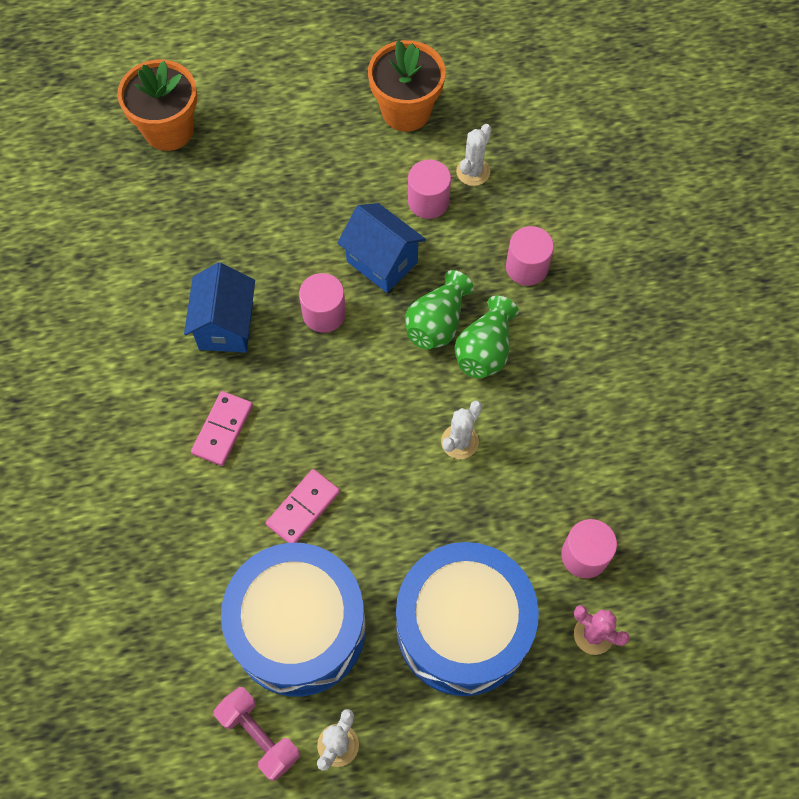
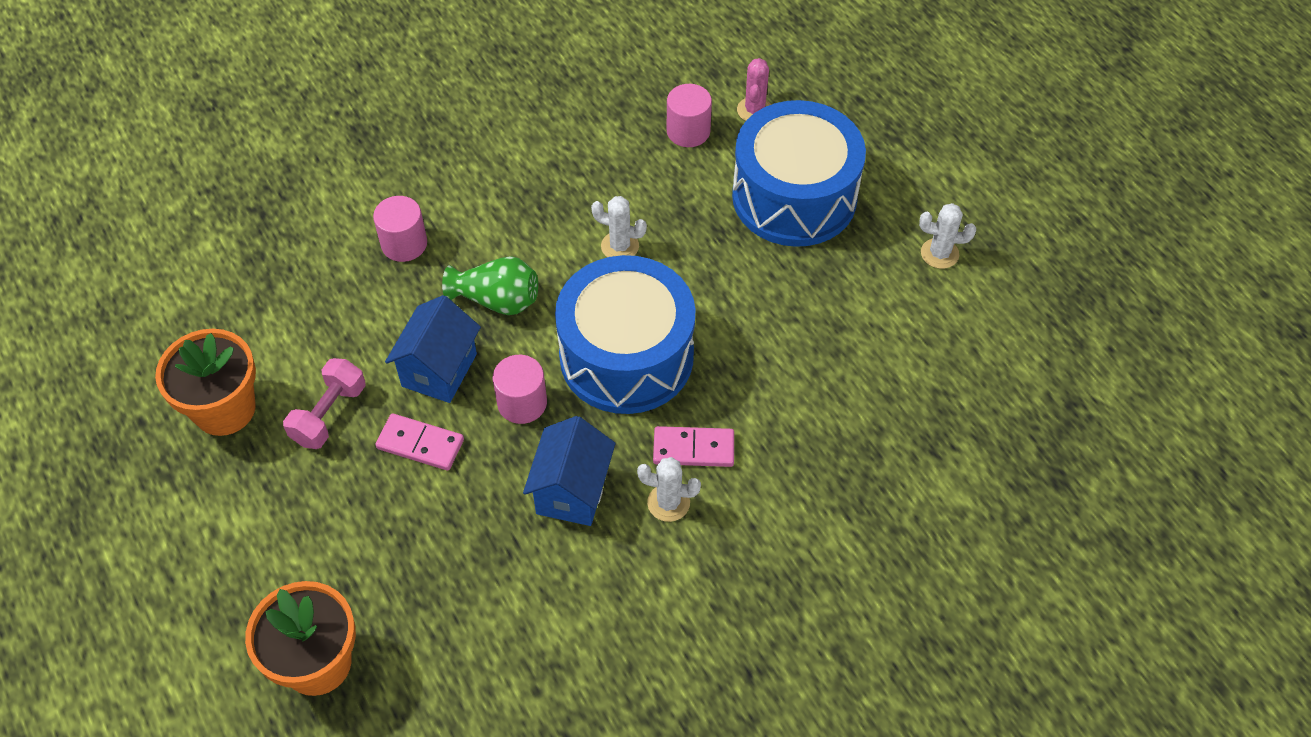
camera: 110 degrees left, 10 degrees down
(226, 326) = (572, 491): blue house -> blue house turned 60 degrees counterclockwise
(259, 735) = (965, 312): pink dumbbell -> pink dumbbell (329, 414)
(299, 628) = (858, 314): blue drum -> blue drum (626, 356)
(303, 508) = (744, 349): pink domino -> pink domino (420, 444)
(428, 201) = (347, 351): pink cylinder -> none
(473, 172) = (295, 321): white cactus -> white cactus (668, 503)
(485, 350) = (513, 253): green vase -> none

